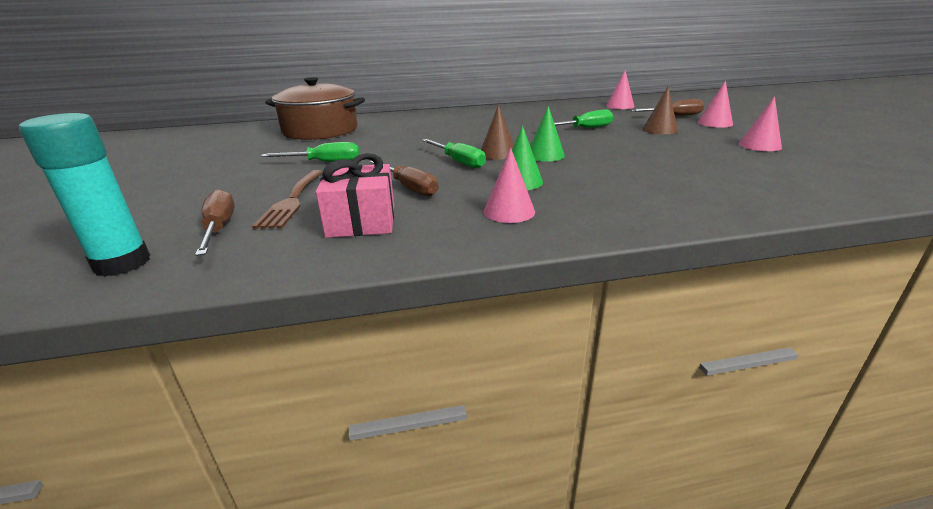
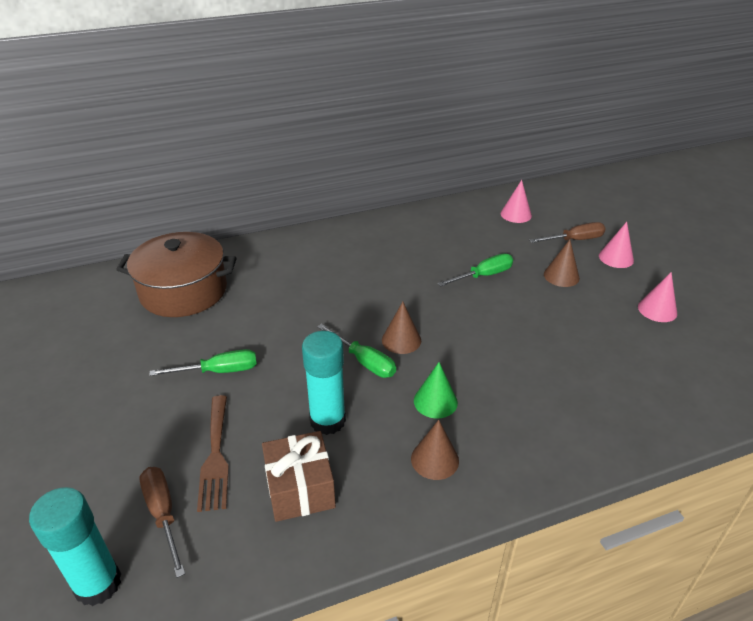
camera: 10 degrees left, 10 degrees up
(362, 221) = (300, 488): pink gift -> brown gift
(409, 187) = (327, 421): brown screwdriver -> turquoise glue stick
(509, 211) = (435, 459): pink cone -> brown cone
(545, 155) = (451, 342): green cone -> none

